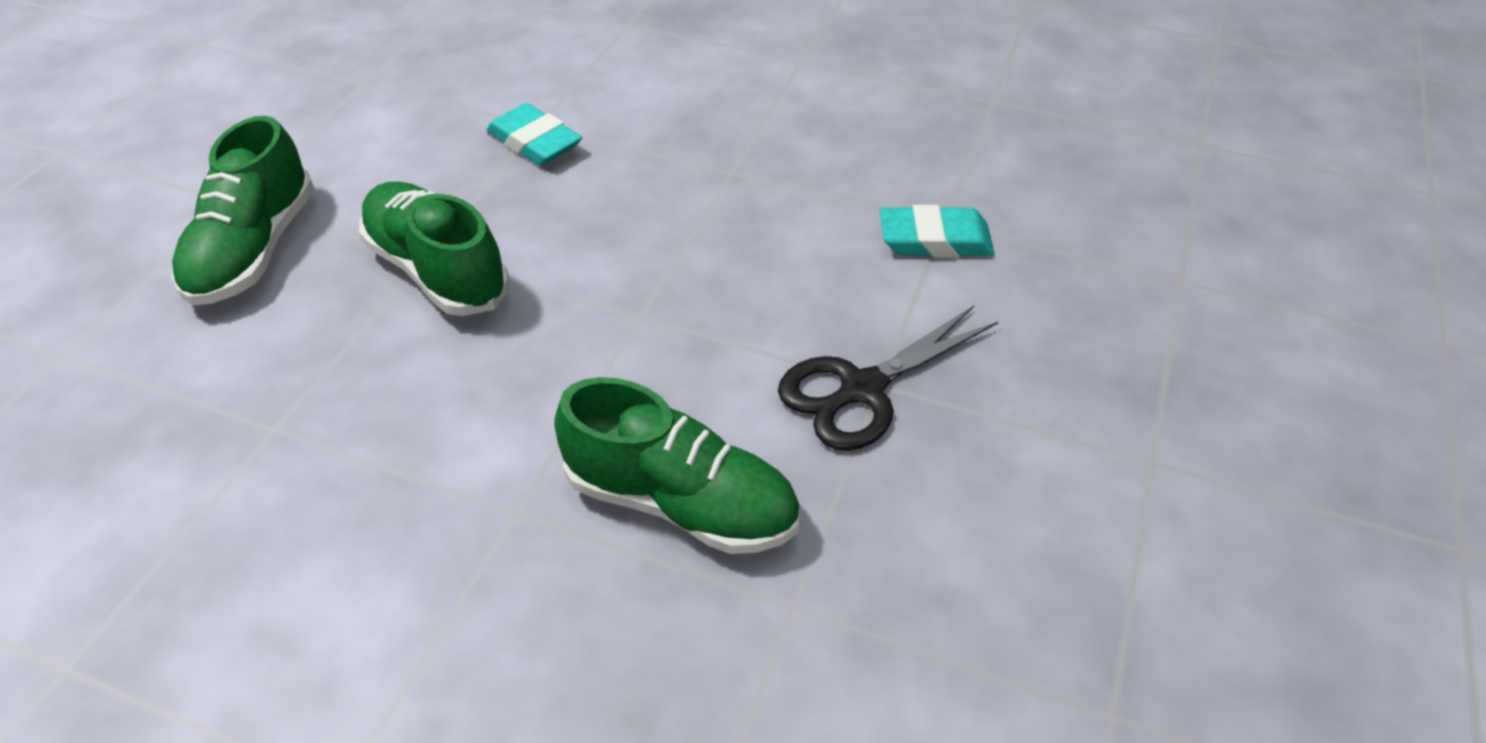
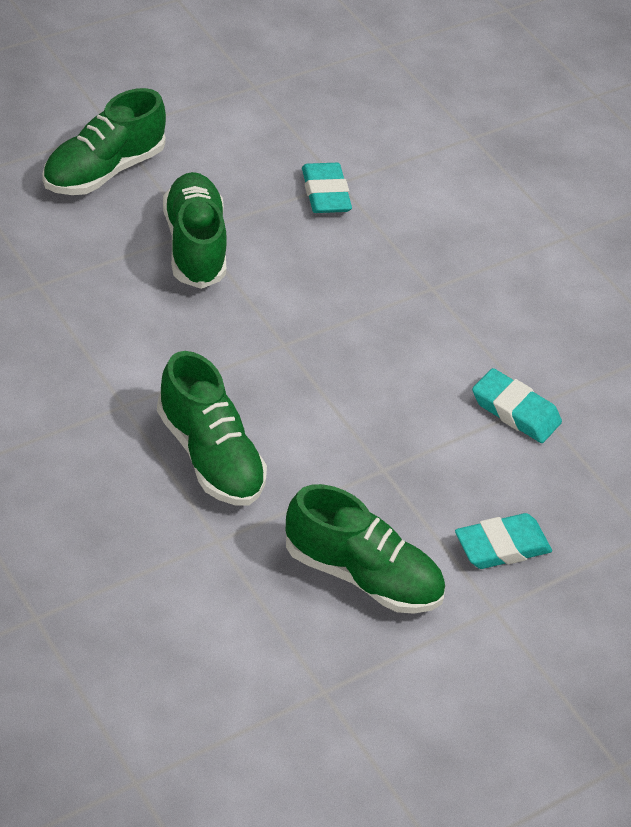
camera: 30 degrees right, 0 degrees up
(862, 389) = (369, 465): black scissors -> none
(990, 525) = (362, 575): none -> green shoe
(1080, 386) = (502, 546): none -> turquoise eraser

